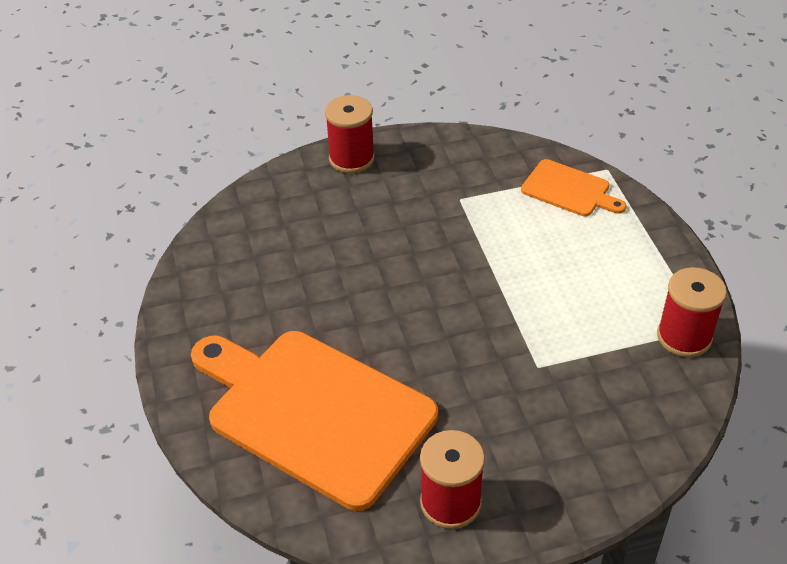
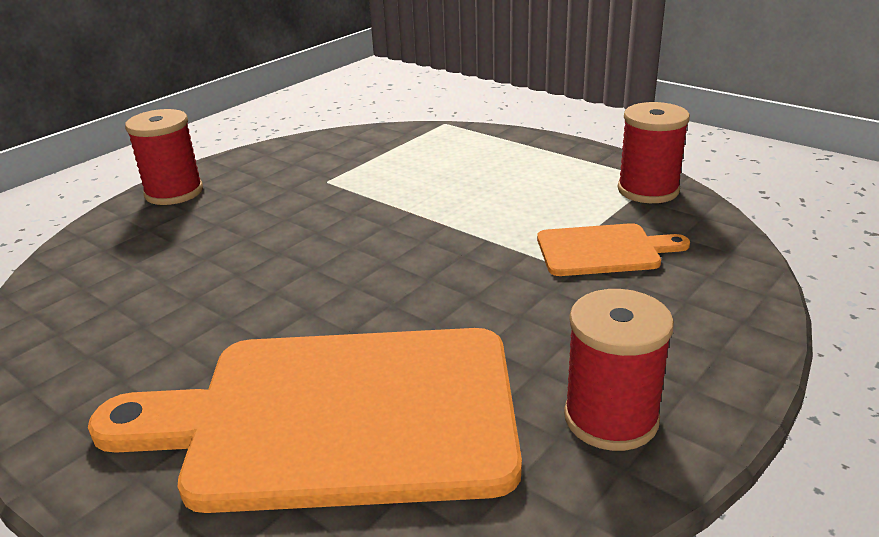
camera: 35 degrees left, 15 degrees down
(569, 190) = (427, 143): orange cutting board -> orange cutting board (603, 250)

